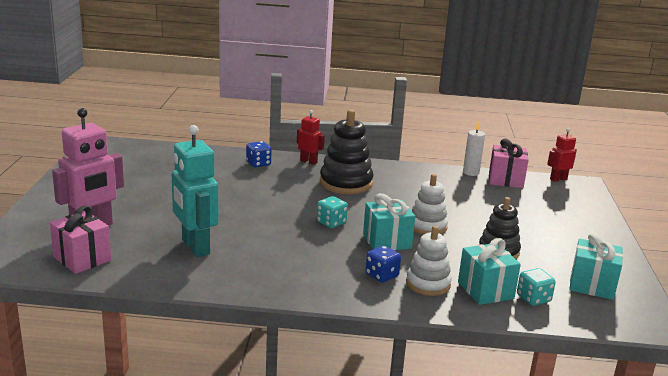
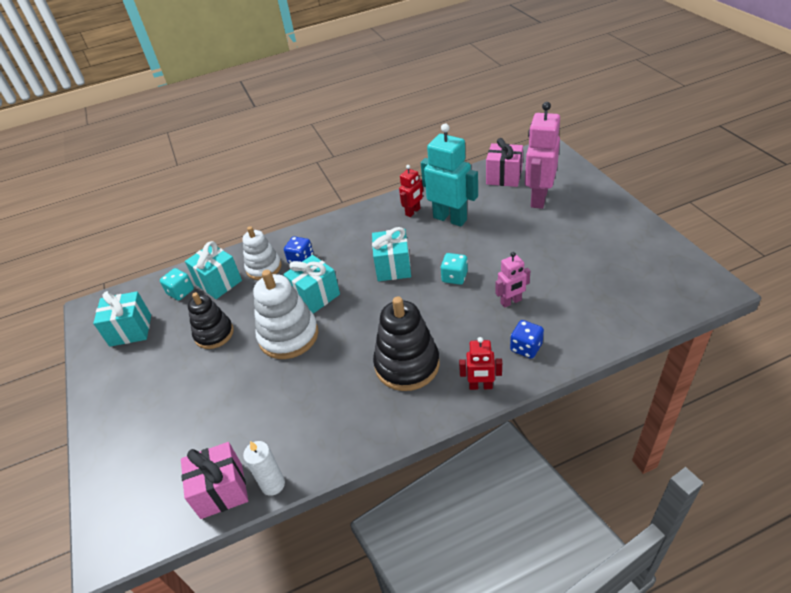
camera: 160 degrees right, 20 degrees up
(233, 182) = (511, 302): none -> pink robot
(296, 234) = (393, 267): none -> turquoise gift
(331, 223) = (376, 294): turquoise dice -> turquoise dice (454, 277)
(427, 226) = (288, 336): white stacking toy -> white stacking toy, size x1.50
(558, 179) = (145, 542): red robot -> red robot (413, 212)

